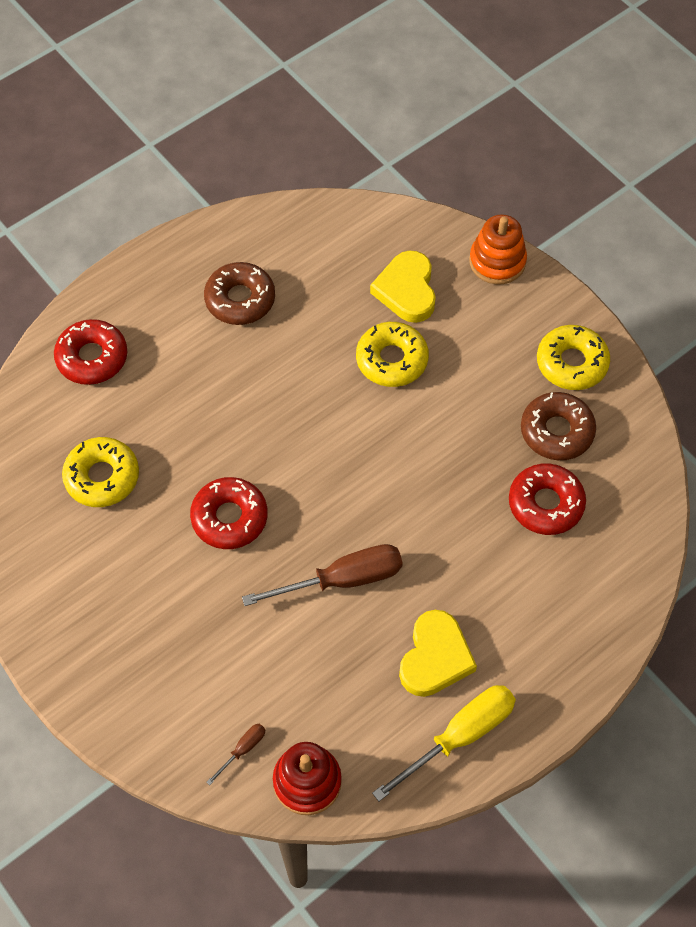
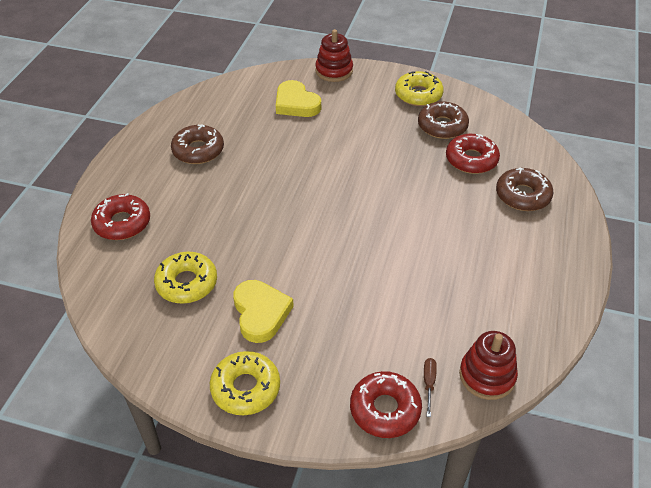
camera: 35 degrees left, 15 degrees down
(229, 518) = (295, 260): red donut -> red donut (385, 409)
(342, 579) = (397, 254): brown screwdriver -> none
(392, 360) = (319, 137): yellow donut -> yellow donut (245, 388)
(435, 657) = (491, 263): yellow heart -> yellow heart (260, 313)
(459, 736) = (547, 295): yellow screwdriver -> none
(497, 261) = (334, 71): orange stacking toy -> red stacking toy
(559, 593) = (522, 195): none -> brown donut

